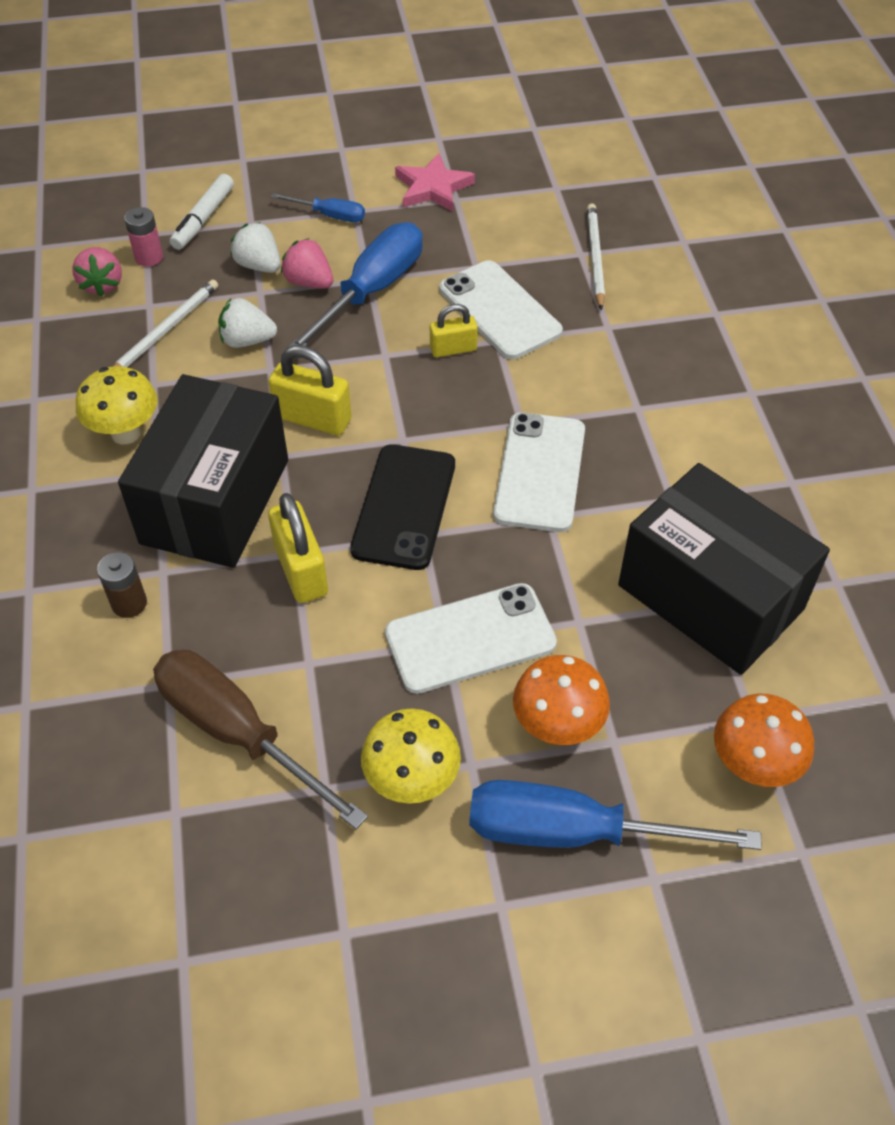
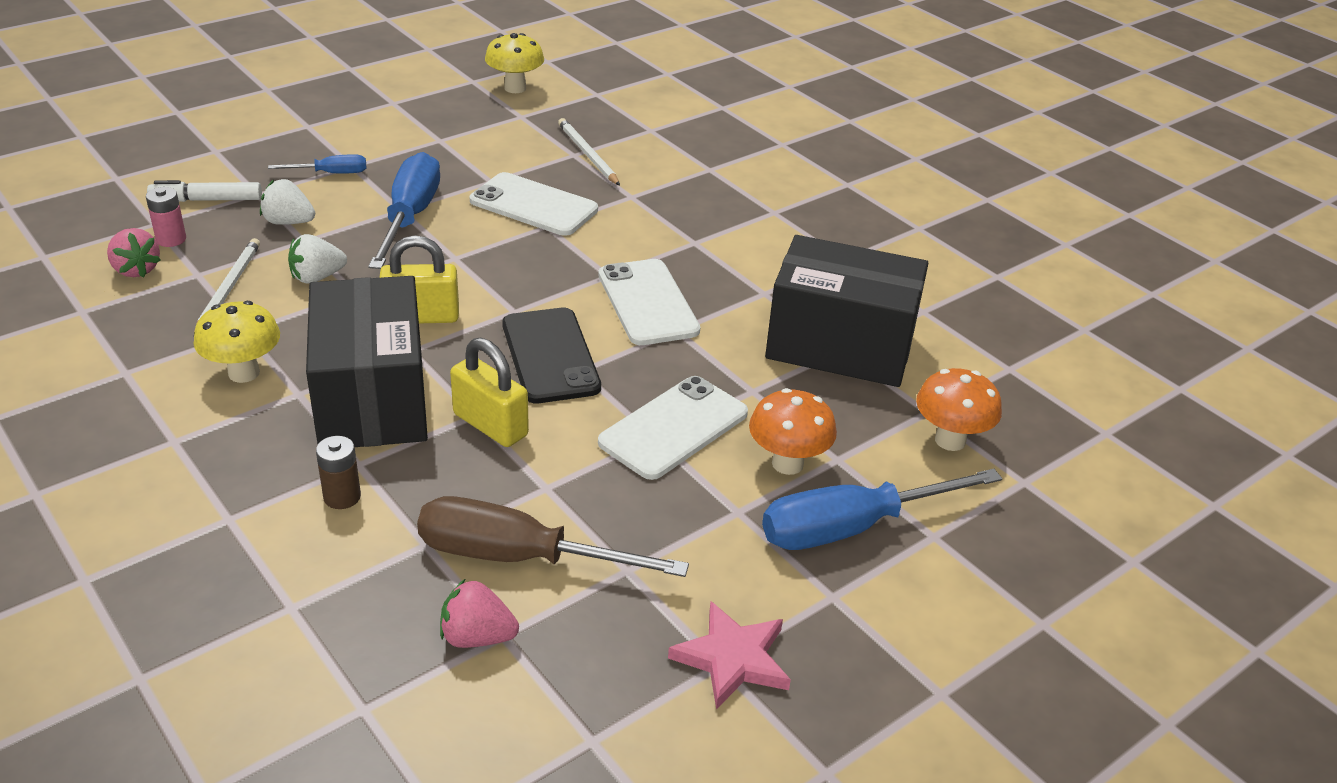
camera: 30 degrees left, 15 degrees down
(204, 218) = (207, 200): white marker -> white marker turned 90 degrees clockwise
(309, 282) = (346, 223): pink strawberry -> pink strawberry (477, 637)
(412, 781) = (698, 539): yellow mushroom -> yellow mushroom (515, 88)
(433, 188) = (413, 136): pink star -> pink star (732, 659)
(453, 349) = (513, 240): yellow padlock -> none

